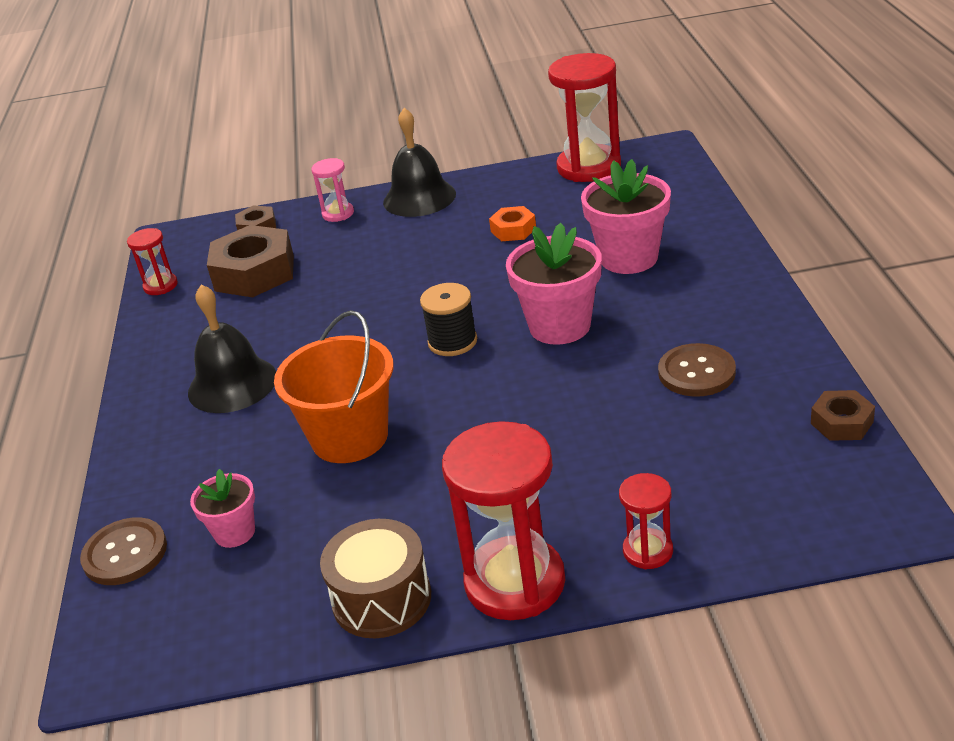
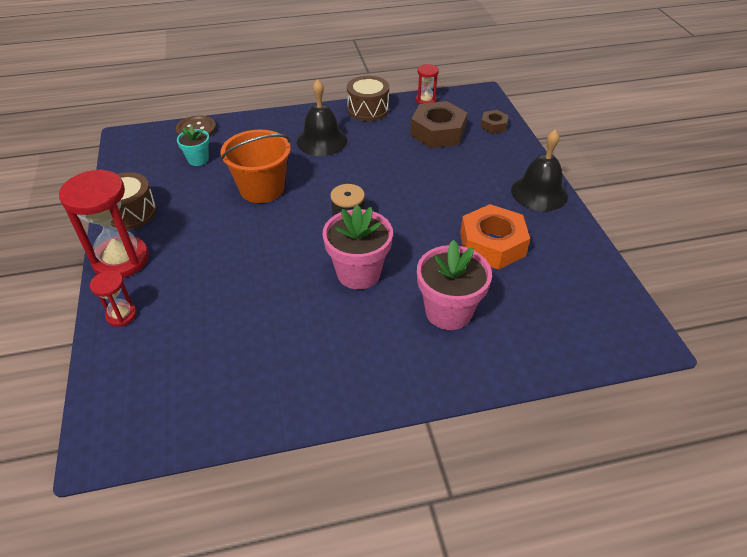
camera: 80 degrees right, 10 degrees up
(158, 341) = (368, 109): none -> brown drum
(234, 532) = (198, 159): pink flower pot -> turquoise flower pot
(338, 214) = (513, 157): pink hourglass -> none
(513, 230) = (492, 244): orange nut -> orange nut, size x1.96
(589, 167) = (602, 287): red hourglass -> none
(696, 372) = (288, 347): brown button -> none
(841, 422) = (207, 431): brown nut -> none

